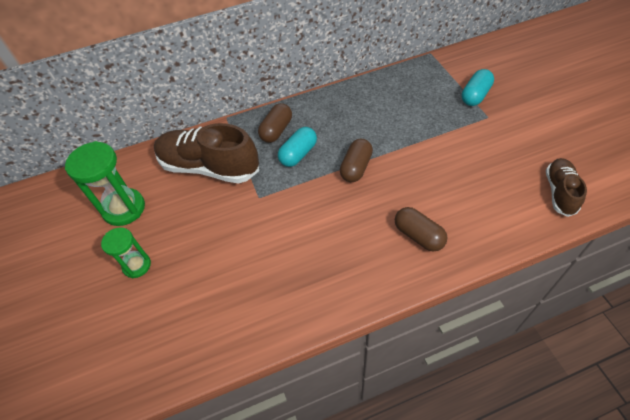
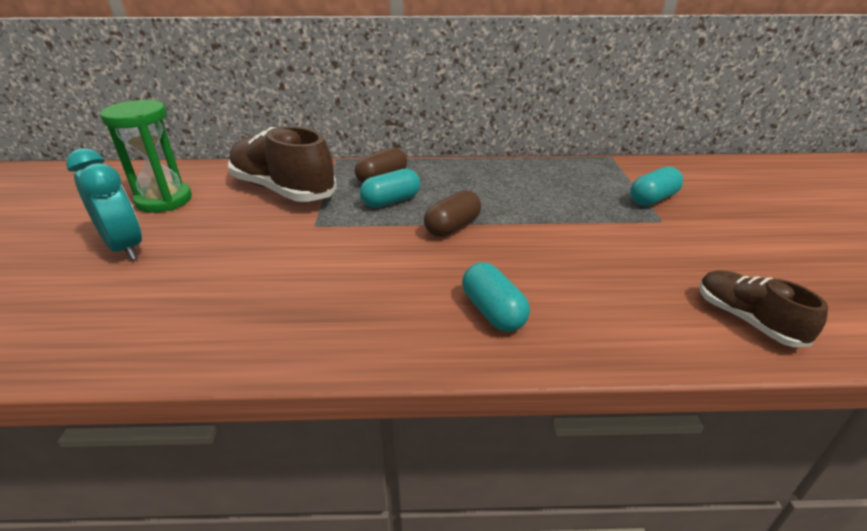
camera: 15 degrees right, 20 degrees down
(137, 265) = (125, 248): green hourglass -> turquoise clock
(418, 236) = (493, 311): brown capsule -> turquoise capsule
(560, 192) = (747, 320): brown shoe -> brown shoe turned 60 degrees counterclockwise

